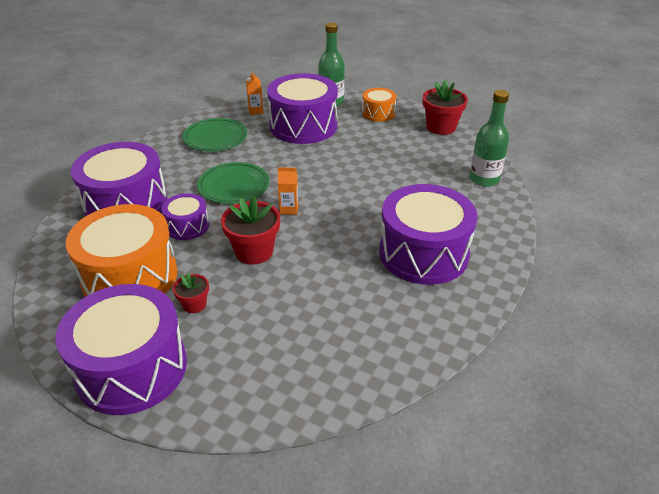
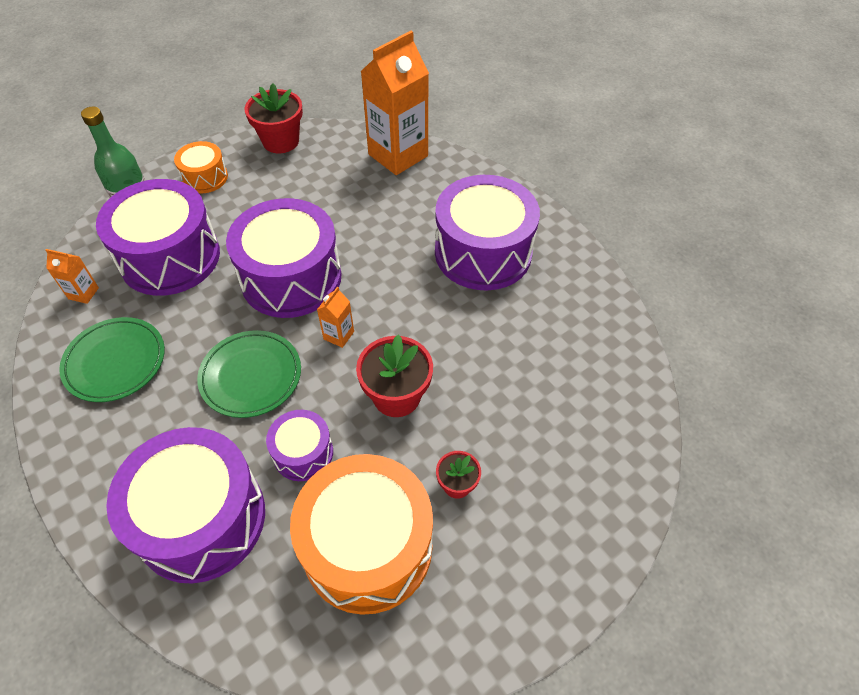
camera: 65 degrees left, 15 degrees up
(131, 368) = (531, 578): purple drum -> purple drum (291, 278)
(484, 179) = (398, 155): green bottle -> orange carton

